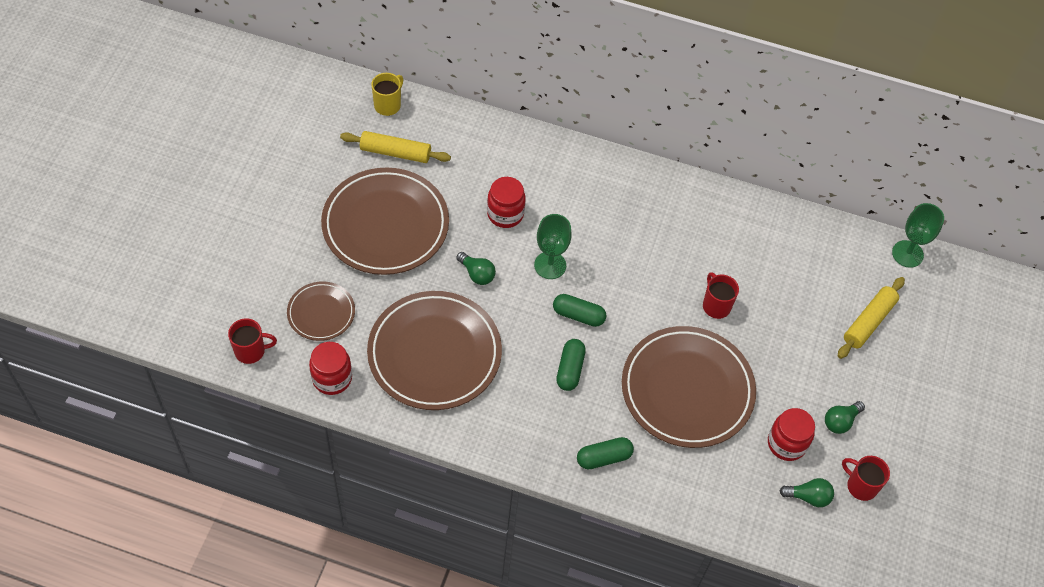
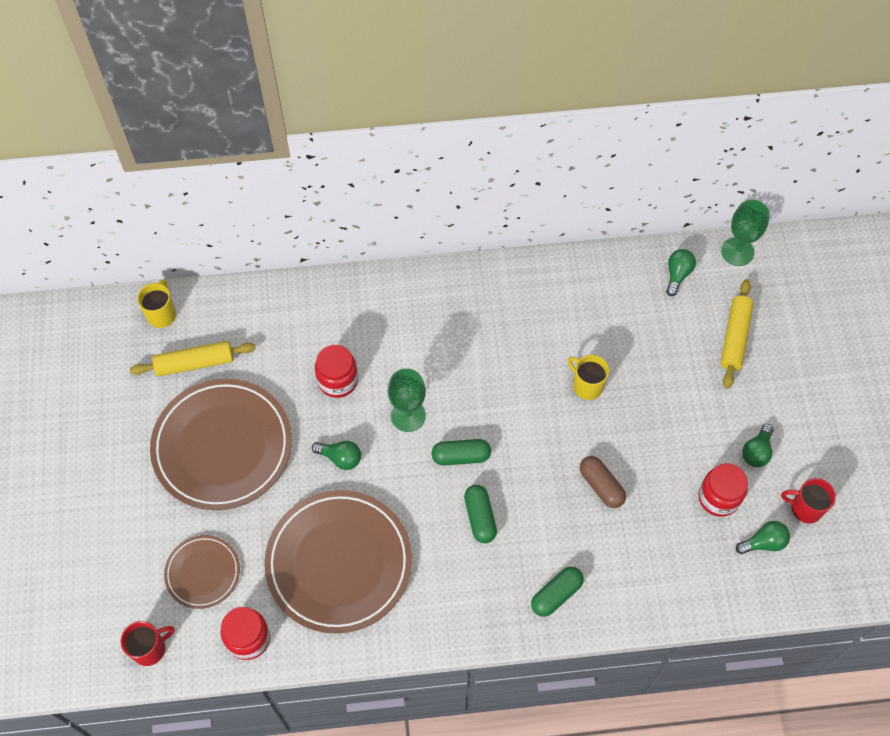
camera: 20 degrees left, 5 degrees up
(687, 389) = (601, 486): brown plate -> brown capsule
(716, 306) = (587, 385): red mug -> yellow mug
(843, 251) = (677, 275): none -> green light bulb

